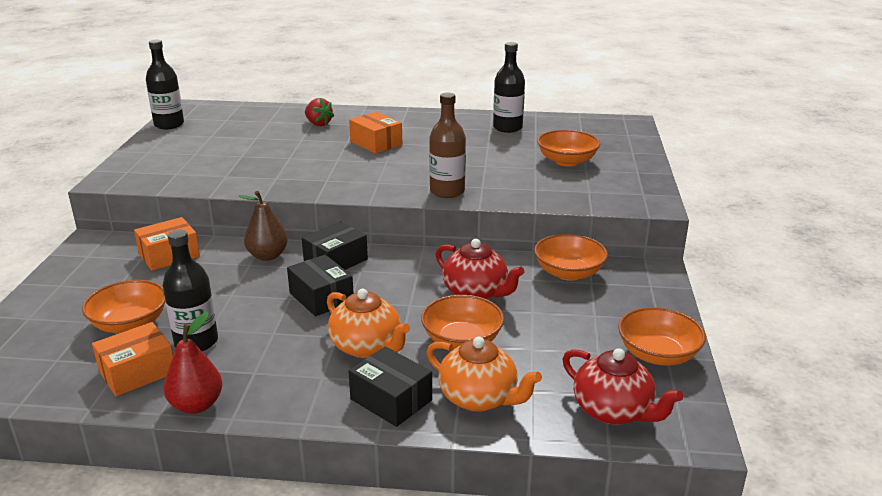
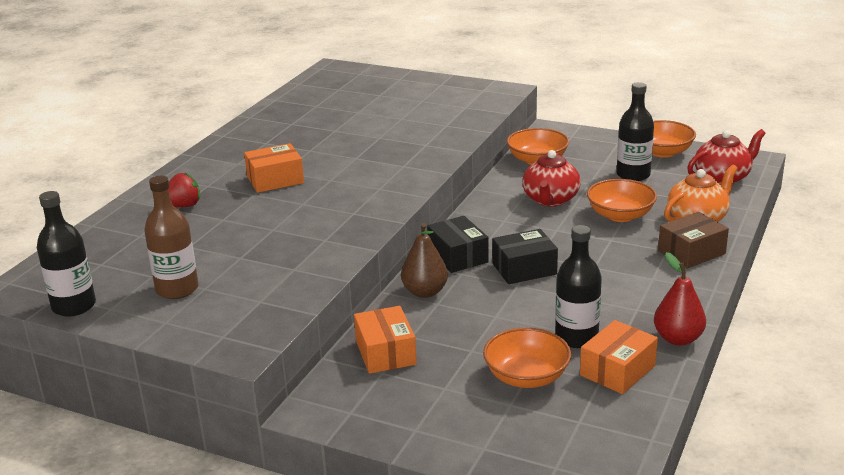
camera: 70 degrees left, 0 degrees up
(137, 372) = (617, 370): orange box -> orange box turned 60 degrees clockwise
(367, 347) = (615, 255): orange teapot -> none
(391, 400) = (691, 252): black box -> brown box
(447, 191) = (424, 160): brown bottle -> brown bottle (177, 289)
(476, 293) = (550, 200): red teapot -> red teapot turned 135 degrees clockwise
(507, 128) = (295, 115): black bottle -> black bottle (633, 175)
(567, 161) = (397, 105): orange bowl -> none

